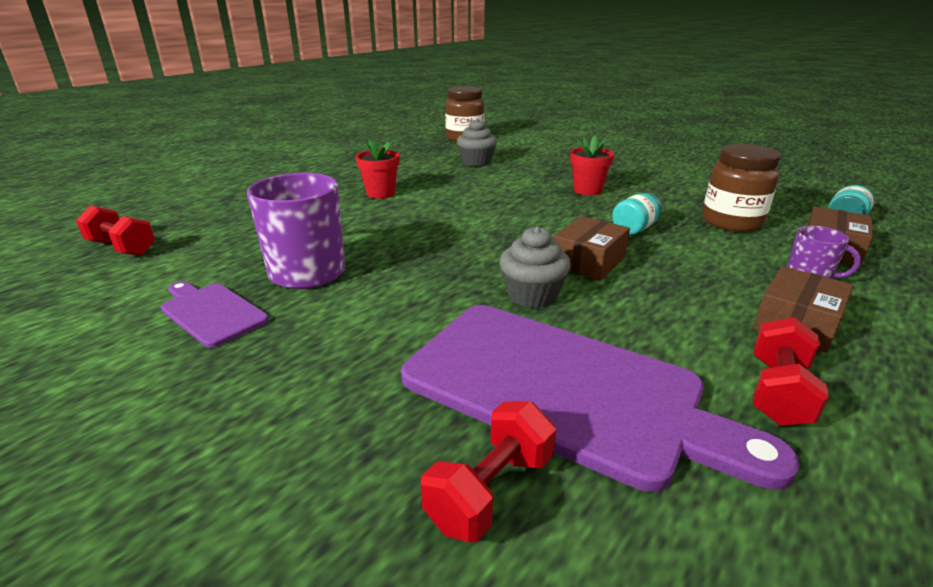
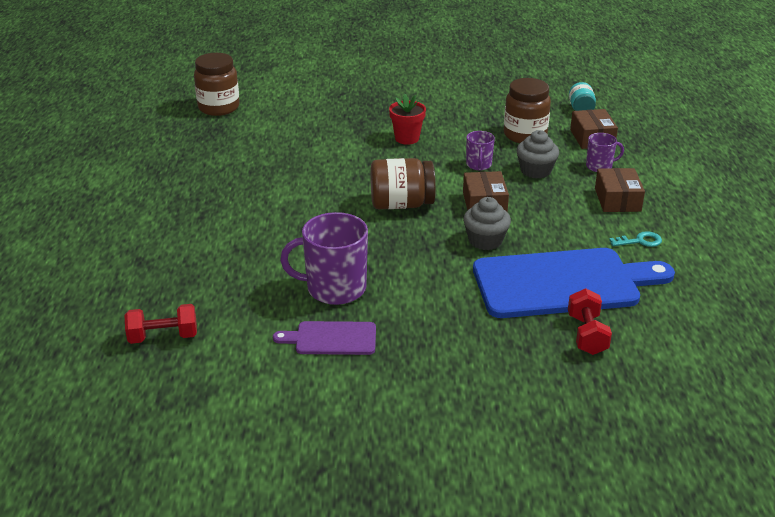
camera: 40 degrees left, 5 degrees up
(380, 193) = (262, 203): red flower pot -> none
(476, 162) = (280, 137): grey cupcake -> grey cupcake (535, 171)
(495, 232) = (401, 204): none -> brown jar
(563, 390) = (563, 283): purple cutting board -> blue cutting board
(634, 229) = (478, 165): turquoise jar -> purple mug
(778, 392) = (640, 241): red dumbbell -> turquoise key

